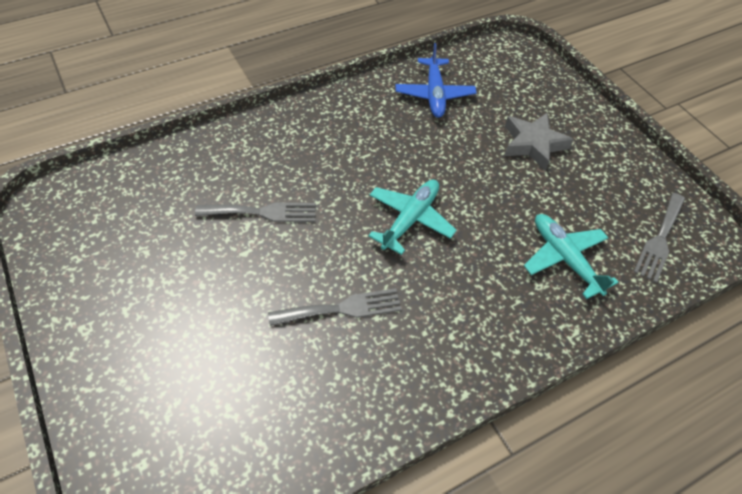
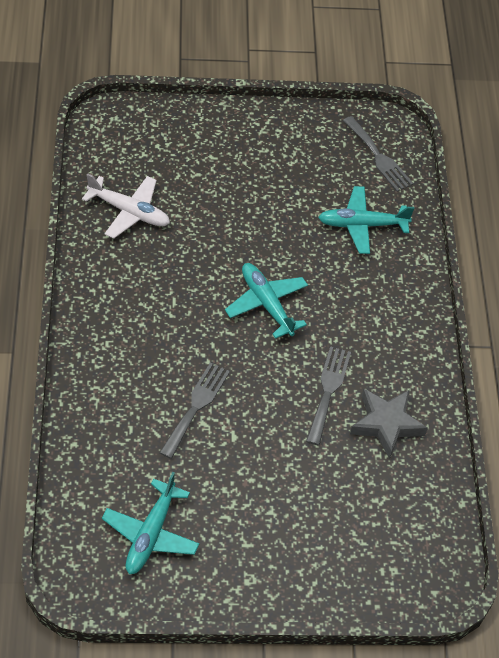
camera: 65 degrees left, 0 degrees up
(108, 233) = (151, 534): none -> turquoise plane
(434, 94) = (129, 212): blue plane -> white plane
(533, 144) = (236, 176): grey star -> grey star (386, 424)

